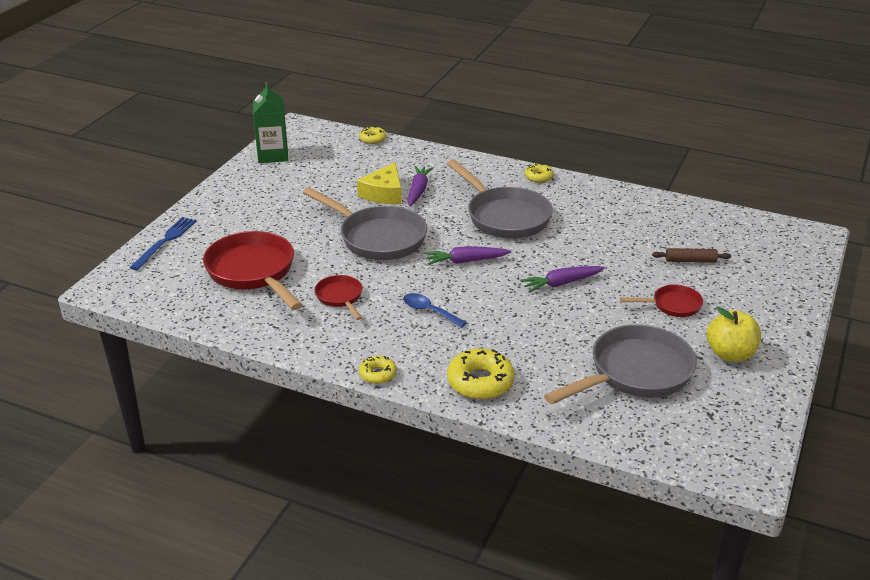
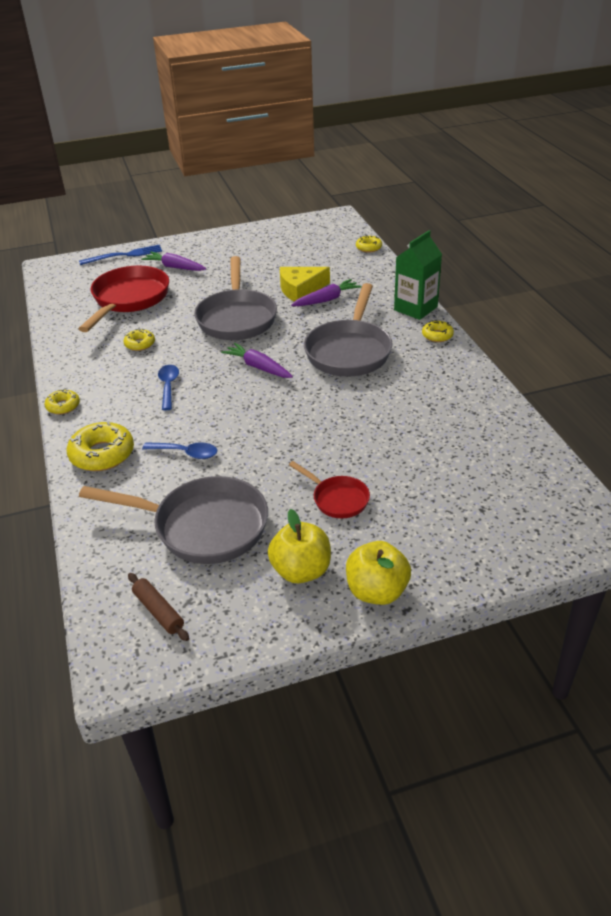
camera: 50 degrees right, 5 degrees up
(273, 155) = (283, 230): green carton -> green carton (415, 308)
(340, 297) = (140, 344): red pan -> yellow donut
(534, 342) = (186, 453): none -> blue spoon
(561, 283) = (289, 425): purple carrot -> purple carrot (174, 267)
(690, 261) = (428, 475): brown rolling pin -> brown rolling pin (158, 611)
(781, 335) = (377, 591): none -> yellow apple

